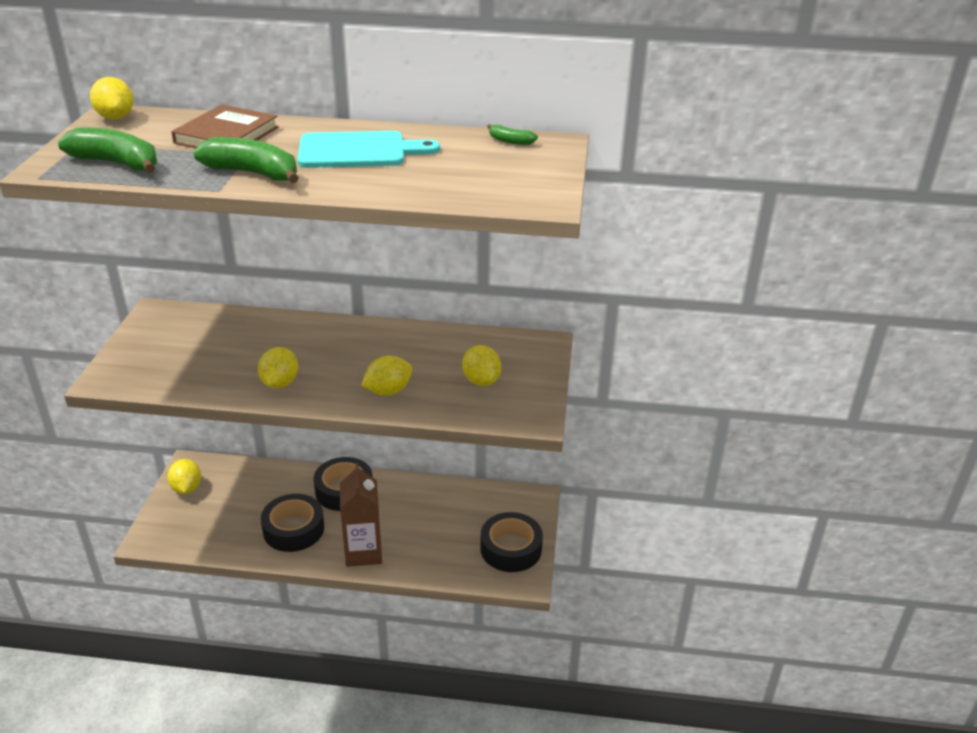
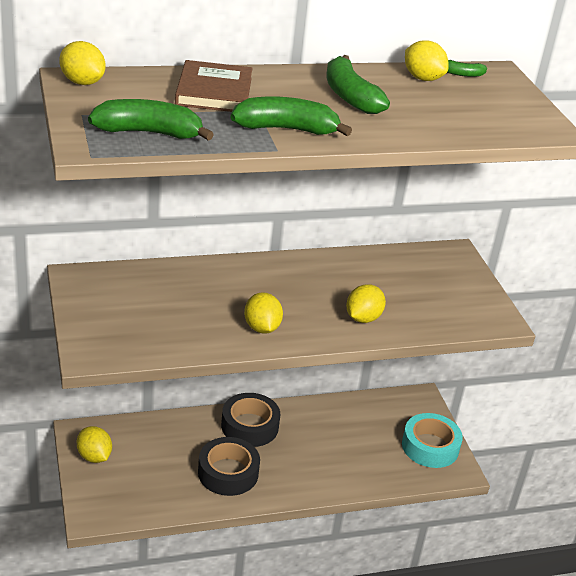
camera: 25 degrees left, 0 degrees up
(358, 151) = (350, 96): turquoise cutting board -> green banana
(363, 552) = (306, 479): brown carton -> none
(481, 381) = (432, 295): yellow lemon -> yellow lemon (422, 78)
(511, 548) = (430, 447): black tape -> turquoise tape

